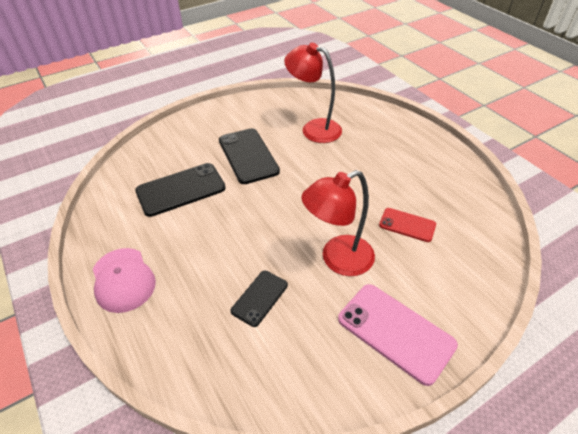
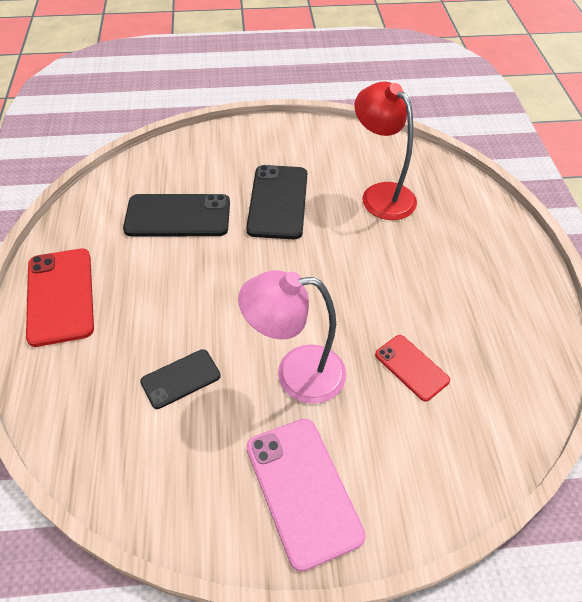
camera: 25 degrees right, 5 degrees up
(123, 279) = (60, 296): pink cap -> red phone
(338, 260) = (296, 374): red lamp -> pink lamp

